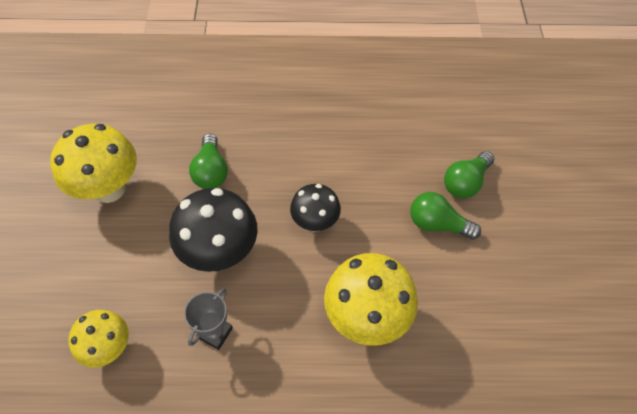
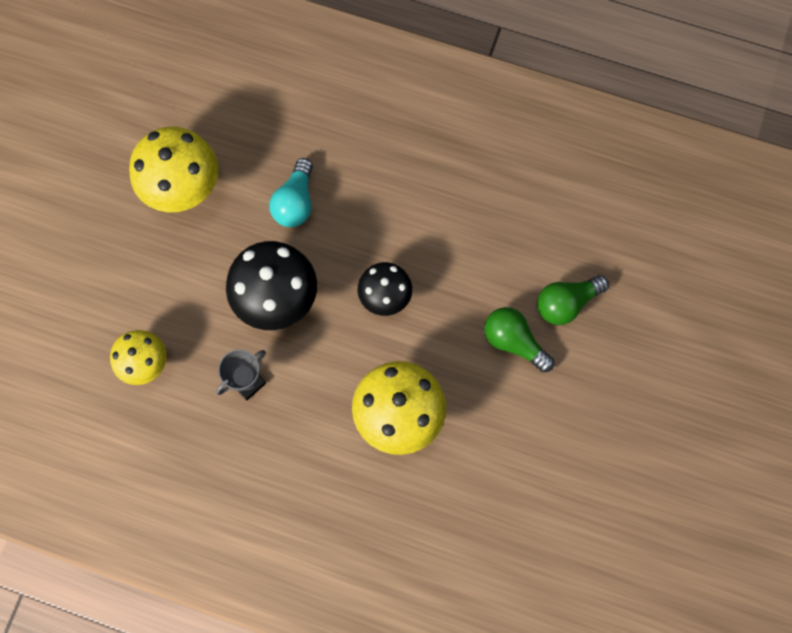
camera: 20 degrees right, 15 degrees up
(211, 171) = (295, 202): green light bulb -> turquoise light bulb

